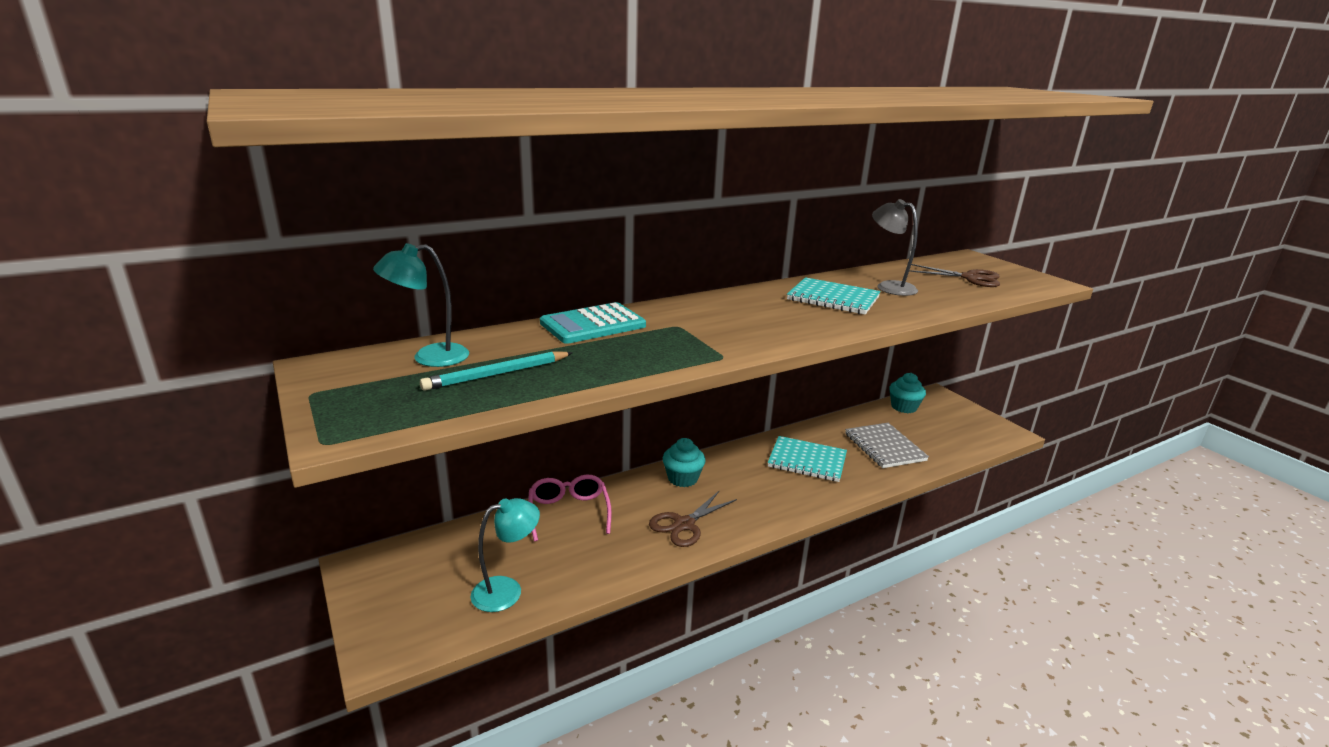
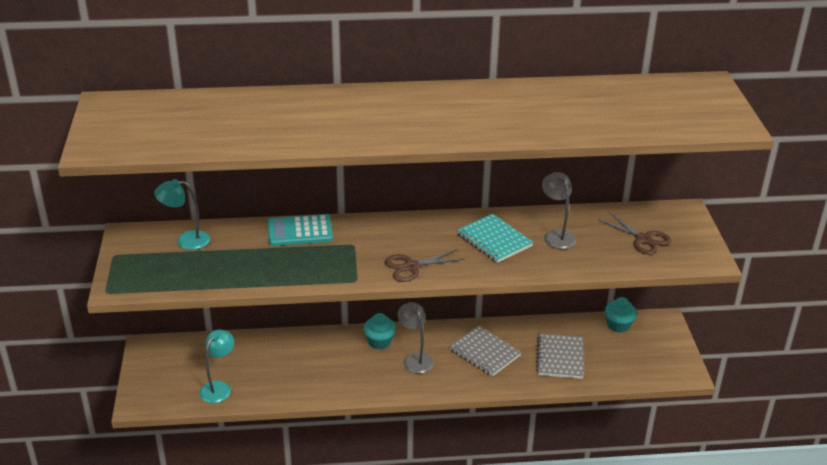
camera: 25 degrees right, 10 degrees up
(497, 374) = (214, 263): turquoise pencil -> none
(507, 590) = (219, 387): turquoise lamp -> turquoise lamp turned 60 degrees counterclockwise
(569, 513) = (285, 346): pink glasses -> none
(684, 524) = (354, 376): brown scissors -> brown scissors (411, 267)
(739, 486) = (415, 359): none -> grey lamp
(807, 461) = (484, 352): turquoise notebook -> grey notebook

